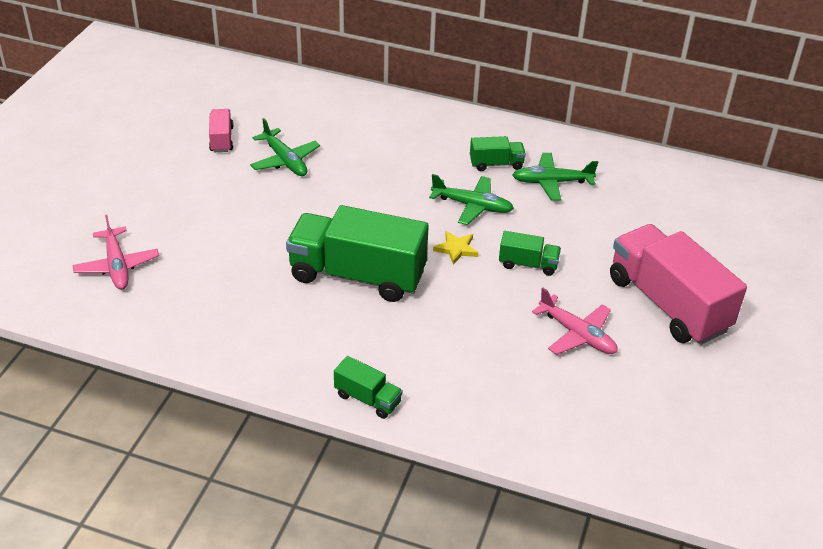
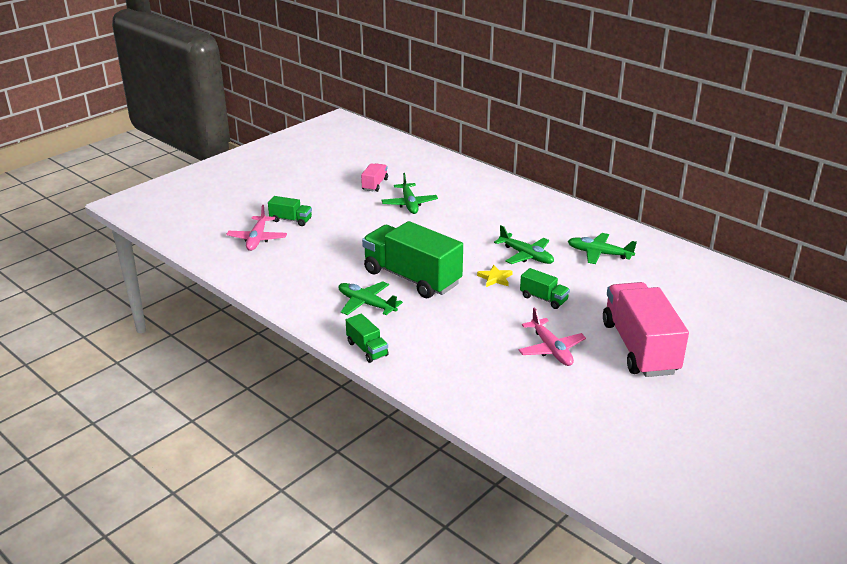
camera: 25 degrees right, 10 degrees down
(325, 331) = (366, 304): none -> green plane
(496, 164) = (563, 235): green truck -> green truck (291, 220)

